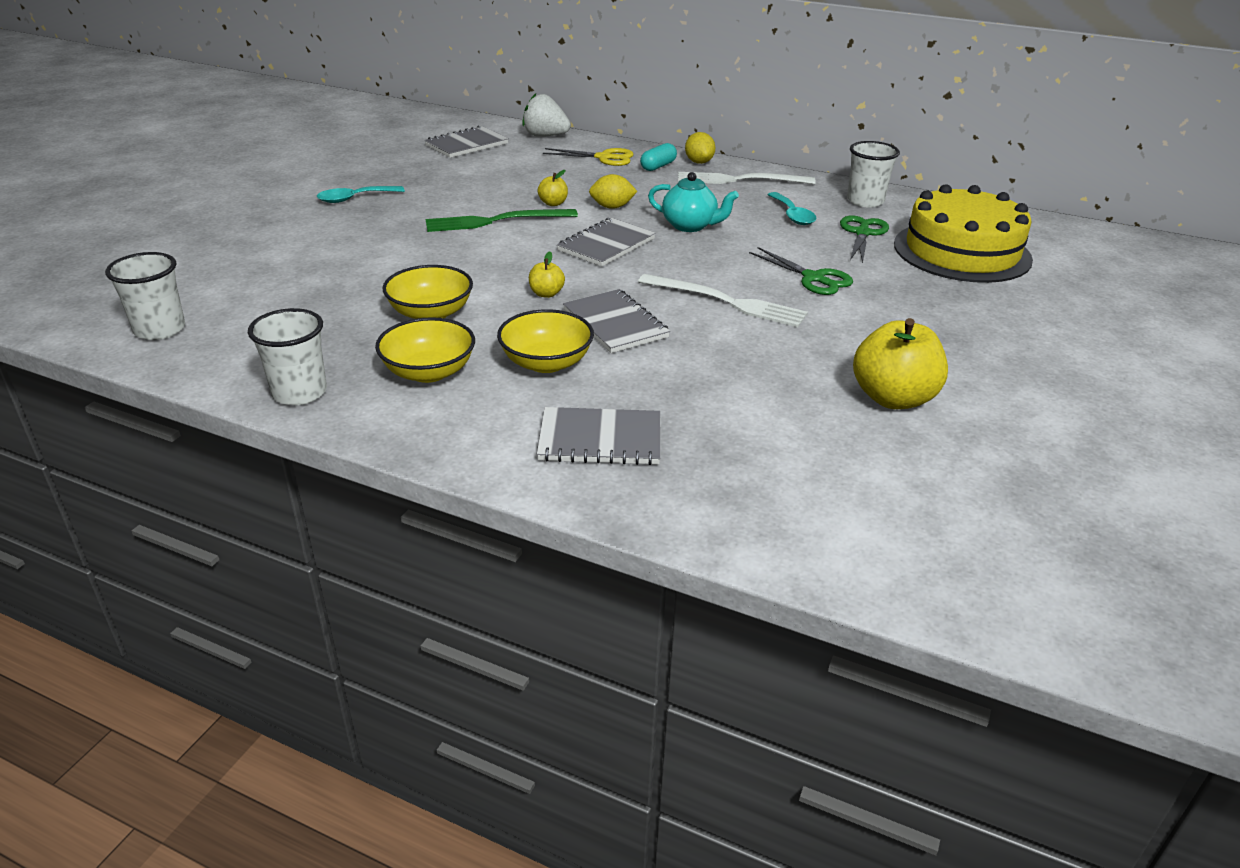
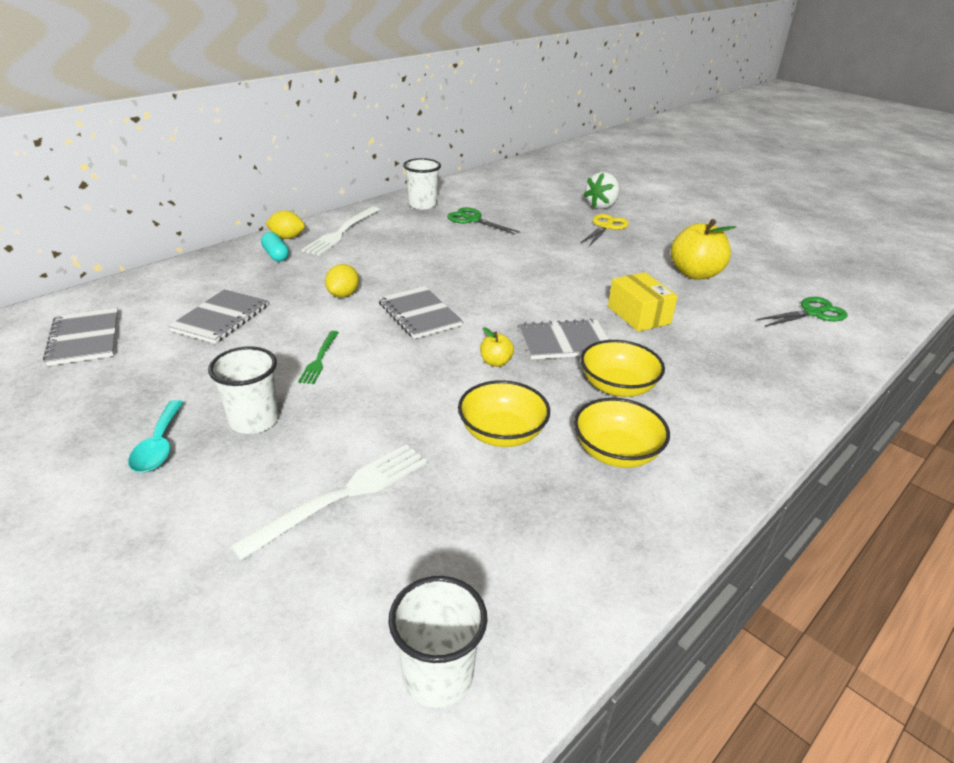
camera: 70 degrees left, 0 degrees up
(299, 392) = (635, 546): white cup -> white cup (254, 420)
(495, 221) = (319, 359): green fork -> green fork, size x0.56
(545, 136) = (126, 289): white strawberry -> white strawberry (602, 206)
(553, 203) = (307, 320): yellow apple -> none
(600, 440) = (735, 386): grey notebook -> grey notebook (221, 318)
(604, 158) = (225, 273): yellow scissors -> yellow scissors (606, 227)
(690, 226) = (411, 272): turquoise teapot -> none
(721, 363) = (638, 315): none -> yellow box
(726, 302) = (550, 291): white fork -> white fork (342, 496)
(792, 215) = (425, 232): turquoise spoon -> none
(813, 278) = (530, 253): green scissors -> green scissors (812, 313)
(962, 251) = (520, 202): yellow cake -> none

